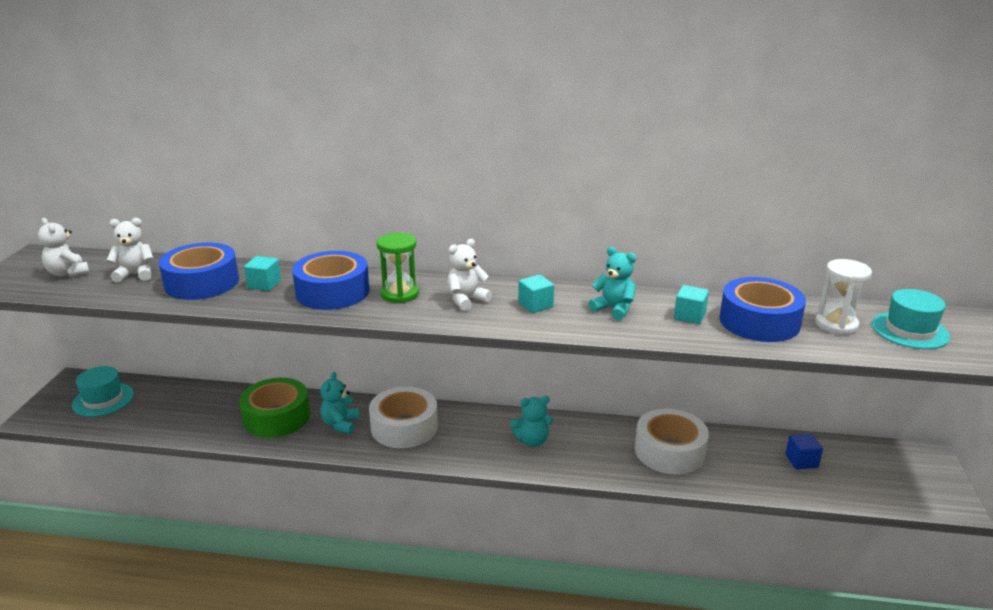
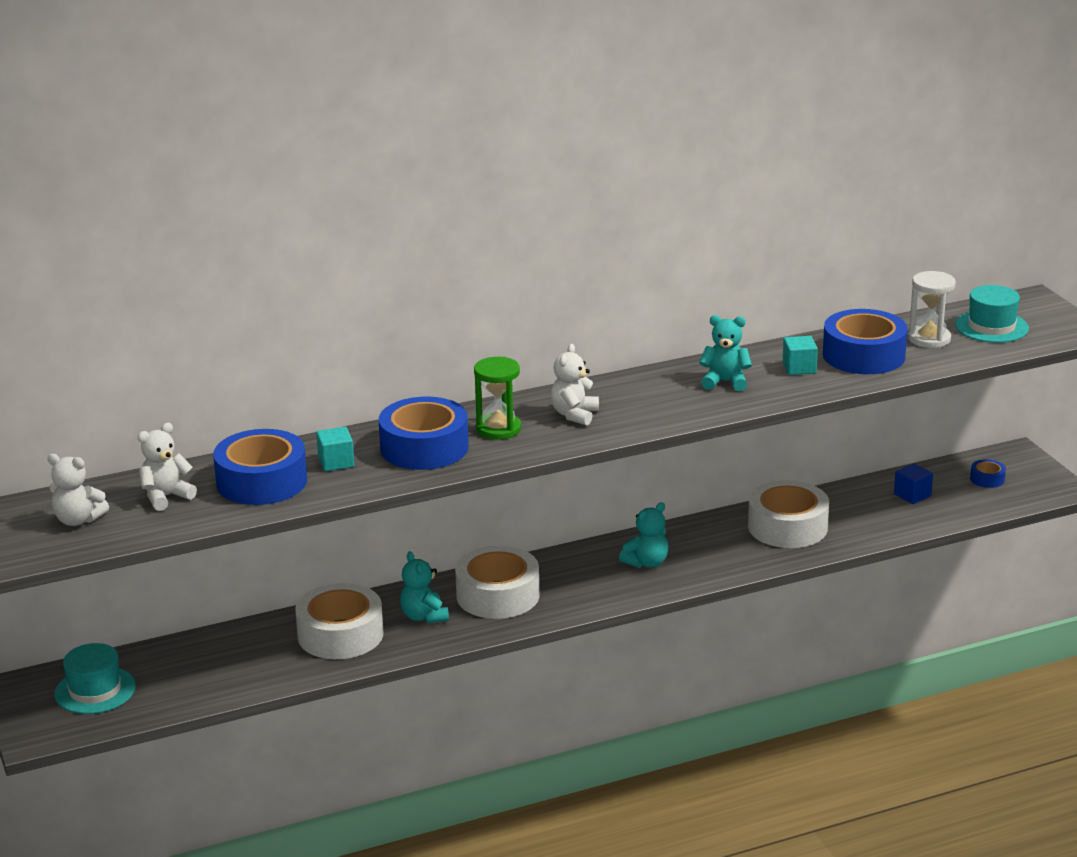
camera: 30 degrees left, 0 degrees up
(276, 417) = (340, 634): green tape -> white tape
(535, 305) = (647, 399): turquoise cube -> none
(884, 470) = (987, 479): none -> blue tape

